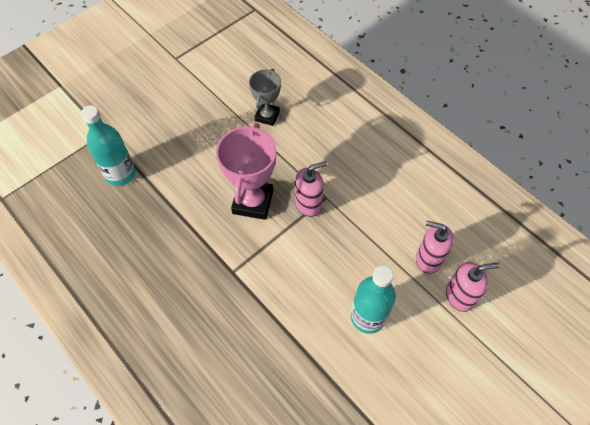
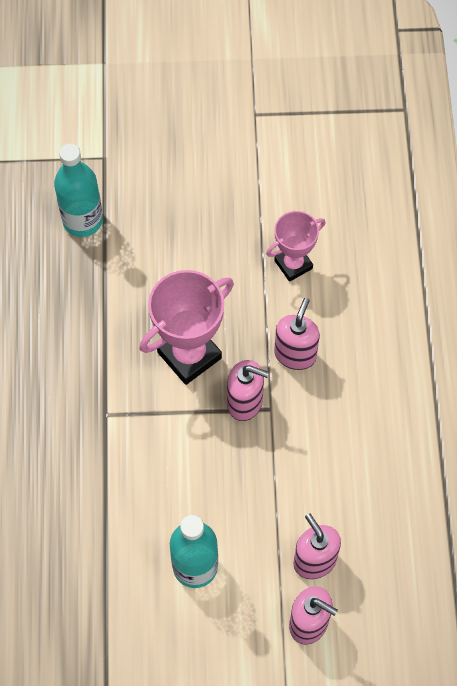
camera: 40 degrees right, 5 degrees up
(267, 116) = (293, 264): grey trophy -> pink trophy
(312, 159) = (295, 354): none -> pink soap dispenser

